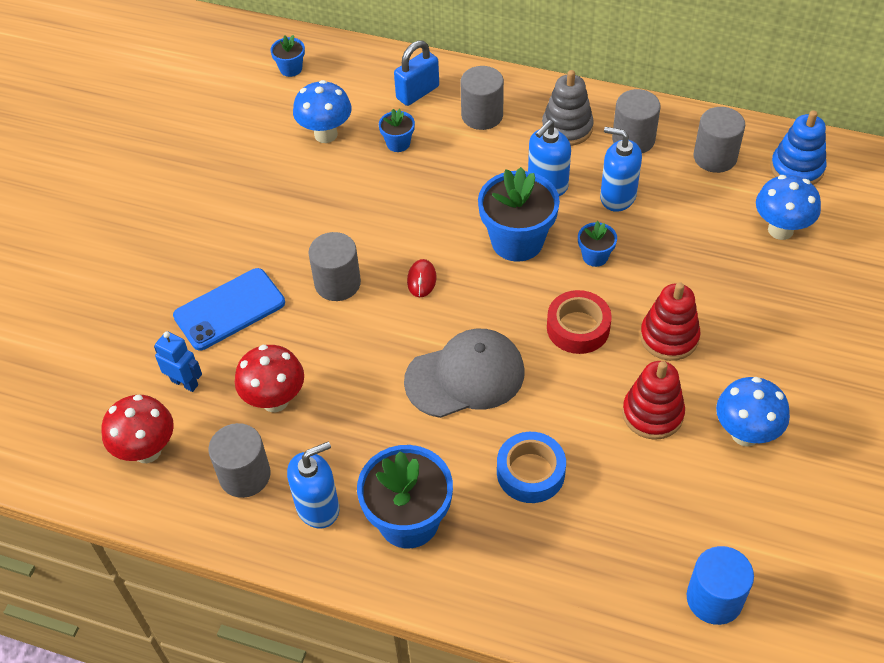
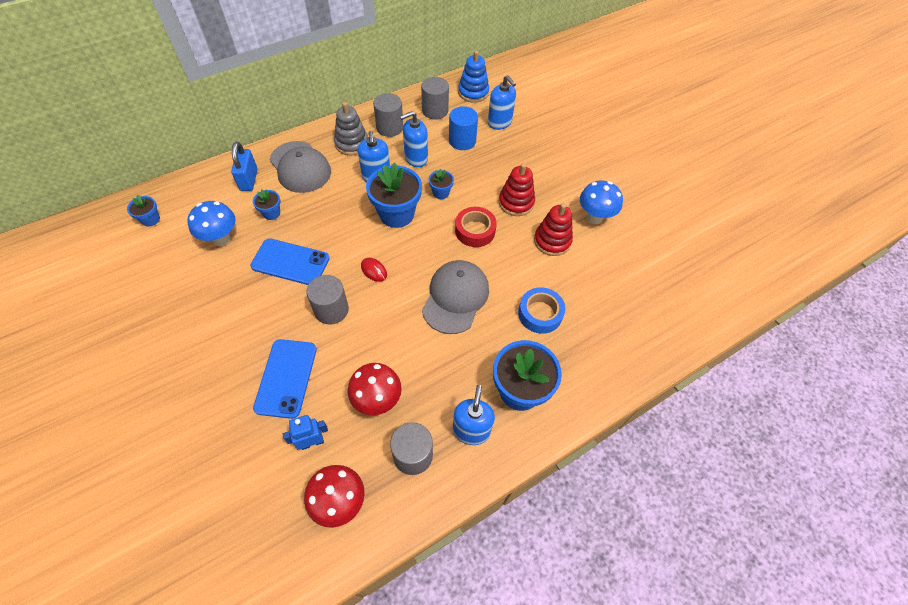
camera: 55 degrees left, 5 degrees up
(357, 206) = (290, 262): none -> blue phone
(482, 115) = (300, 167): grey cylinder -> grey cap
(714, 599) = (670, 295): blue cylinder -> blue cylinder (462, 141)
(780, 230) = (499, 122): blue mushroom -> blue soap dispenser

